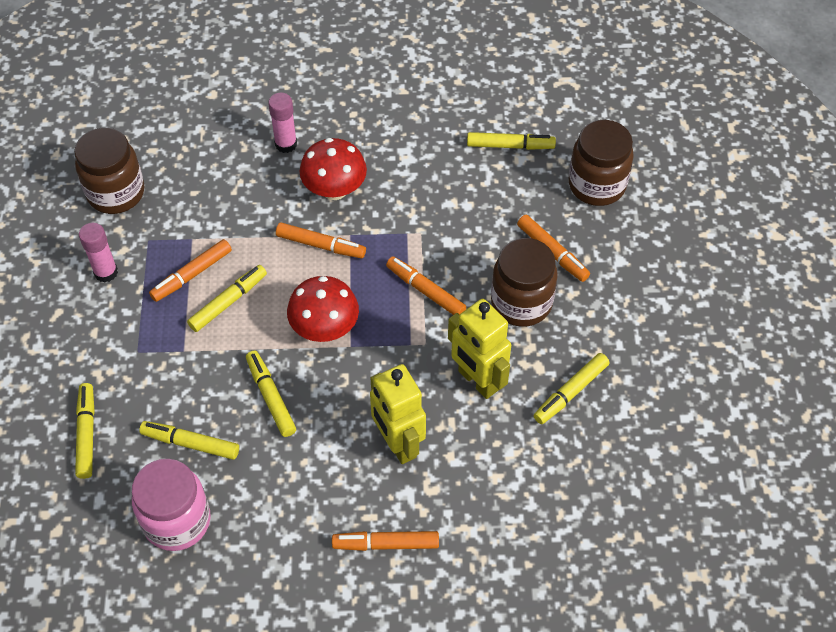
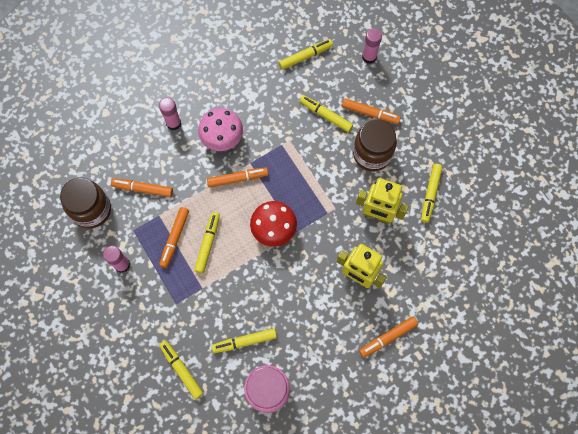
camera: 30 degrees left, 15 degrees up
(271, 397) = (271, 288): yellow marker -> yellow marker (325, 115)
(334, 190) = (222, 138): red mushroom -> pink mushroom
(425, 291) = (315, 175): orange marker -> orange marker (143, 189)
(597, 185) = (369, 57): brown jar -> pink glue stick

